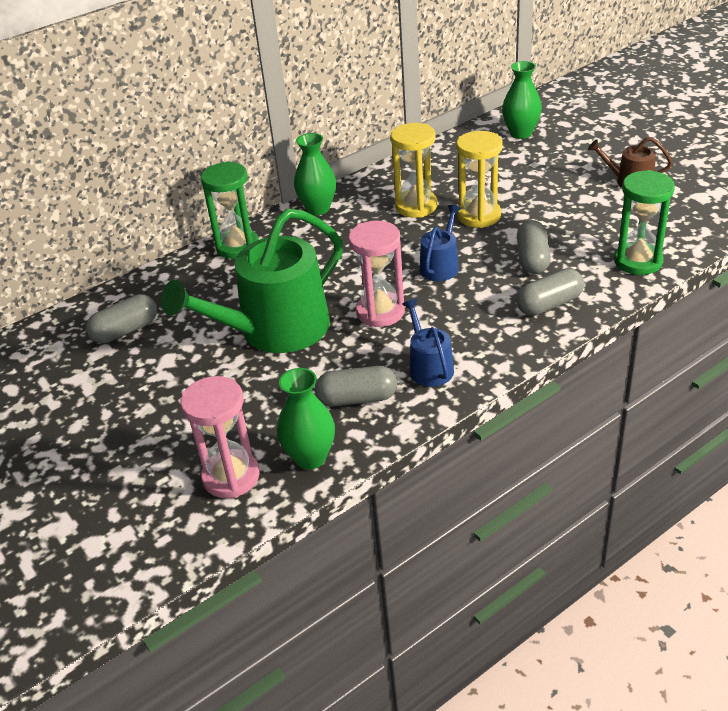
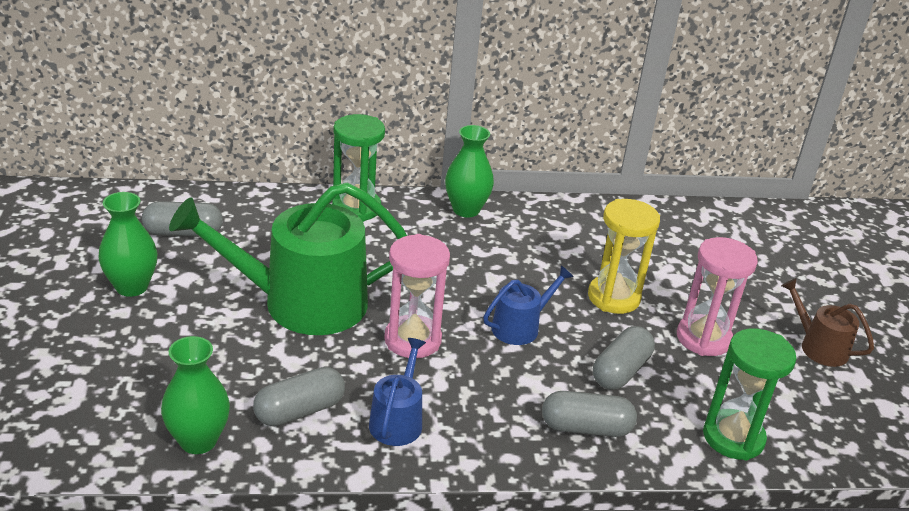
camera: 25 degrees right, 5 degrees down
(231, 476) = (117, 415): pink hourglass -> pink hourglass (703, 338)
(357, 398) = (299, 411): grey capsule -> grey capsule turned 60 degrees counterclockwise
(416, 206) = (561, 255): yellow hourglass -> none
(521, 133) = (751, 236): green vase -> green vase (132, 287)

